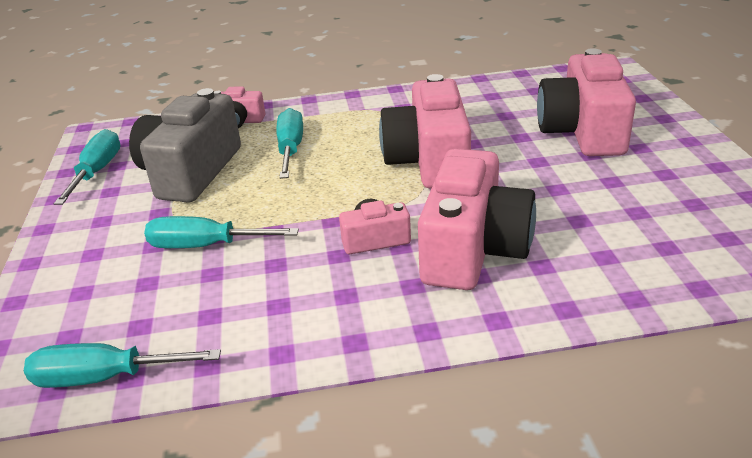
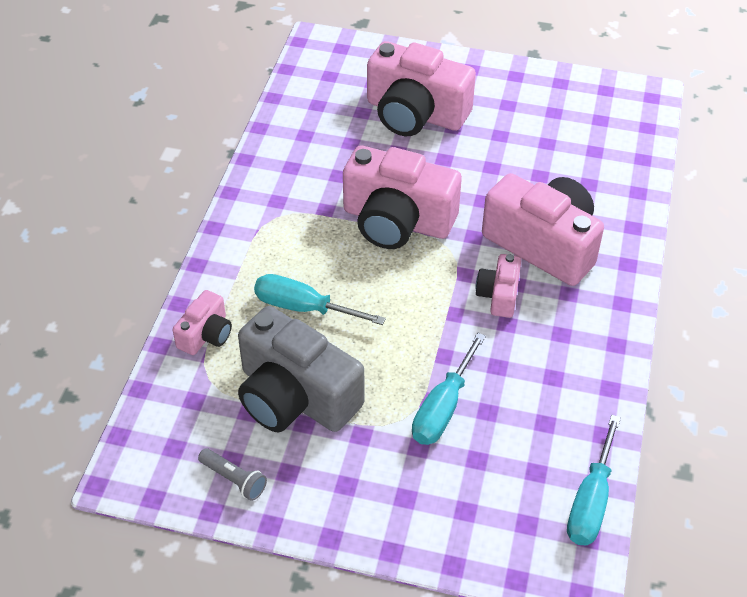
camera: 70 degrees left, 15 degrees up
(97, 172) = (234, 479): turquoise screwdriver -> grey flashlight

